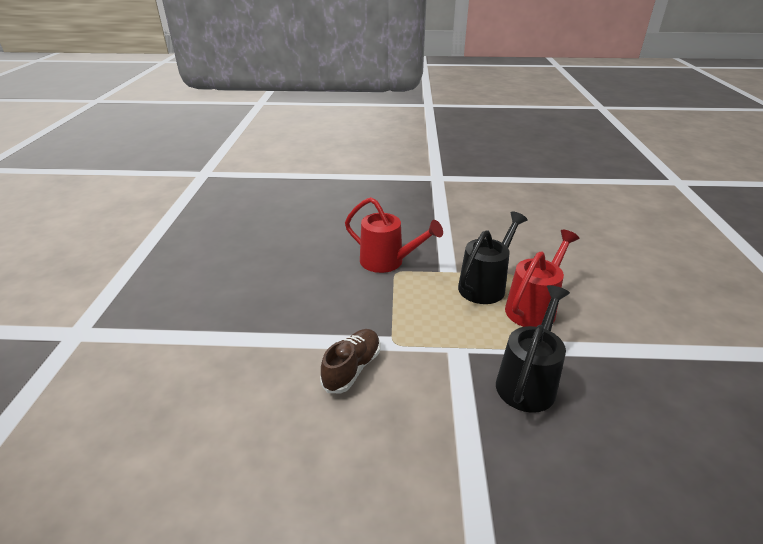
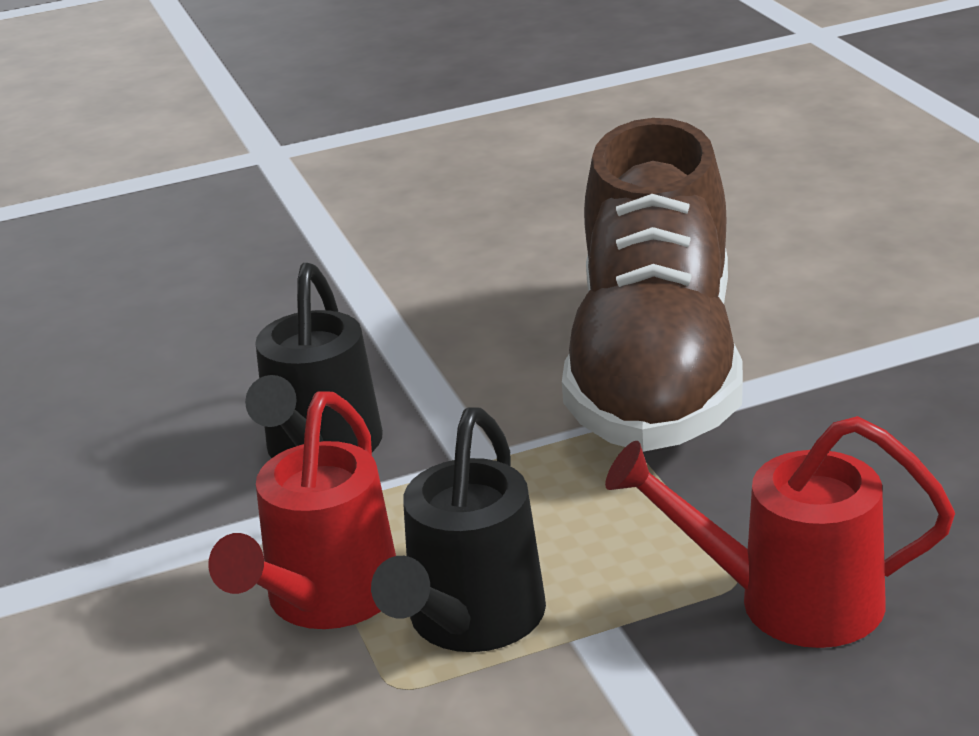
camera: 160 degrees right, 5 degrees down
(352, 368) = (656, 370): brown shoe -> brown shoe, size x2.40

